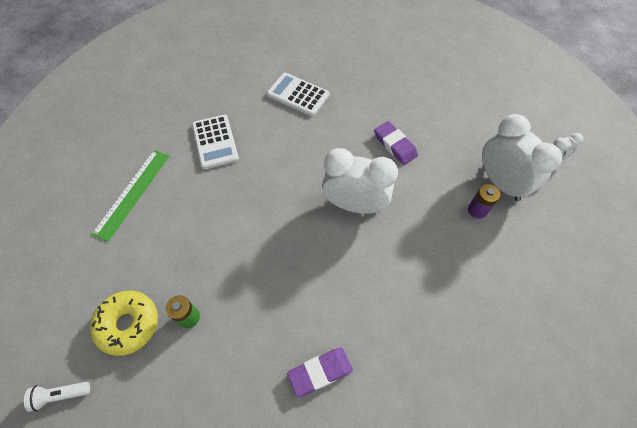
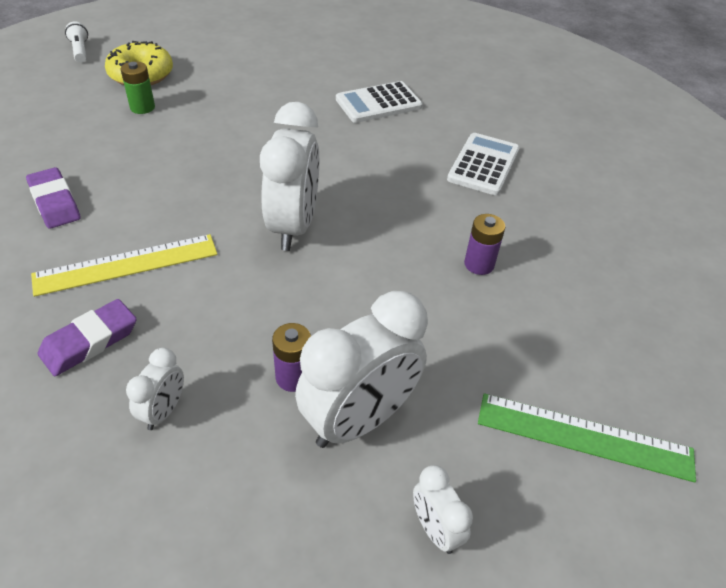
camera: 80 degrees right, 15 degrees down
(132, 193) = (295, 59): green ruler -> green ruler (584, 436)
(390, 114) = (479, 264): none -> purple battery
(391, 307) = (126, 264): none -> yellow ruler
(395, 145) = (414, 270): purple eraser -> purple eraser (90, 341)
(506, 274) = (163, 411): none -> white clock

